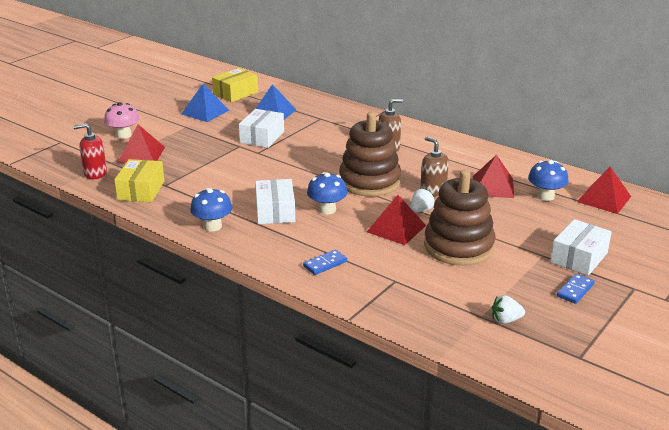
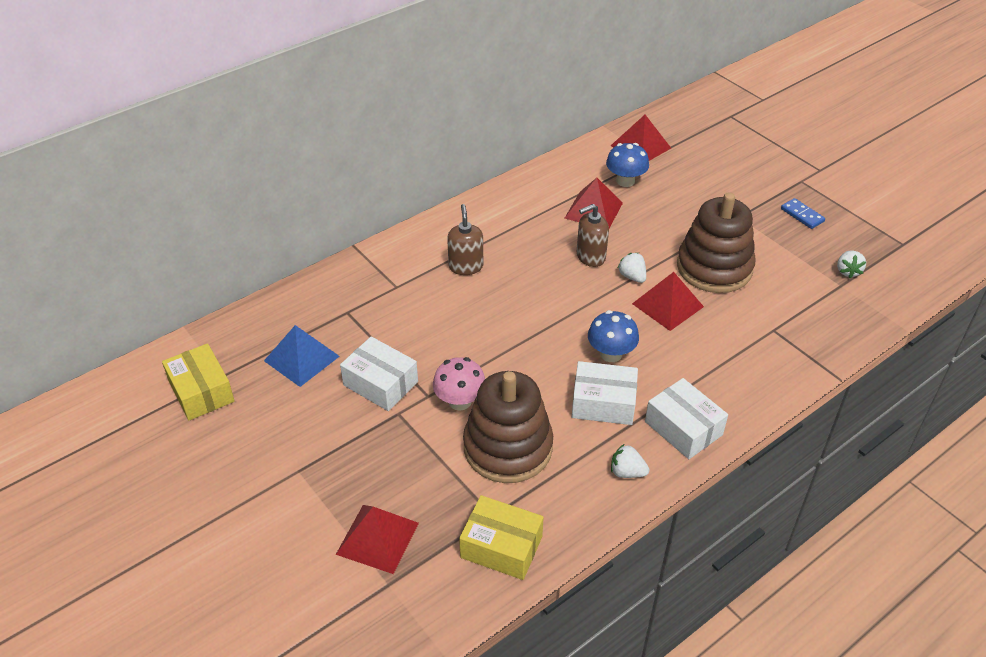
camera: 75 degrees left, 15 degrees up
(95, 173) = (422, 607): red soap dispenser -> none
(124, 135) = (292, 559): pink mushroom -> pink mushroom (460, 401)
(205, 112) = (254, 439): blue pyramid -> none
(212, 226) = (627, 472): blue mushroom -> white strawberry
(325, 264) = (734, 378): blue domino -> none
(369, 182) = (552, 303): brown stacking toy -> brown stacking toy (508, 447)
(579, 258) = (747, 196): white box -> white box (683, 428)

